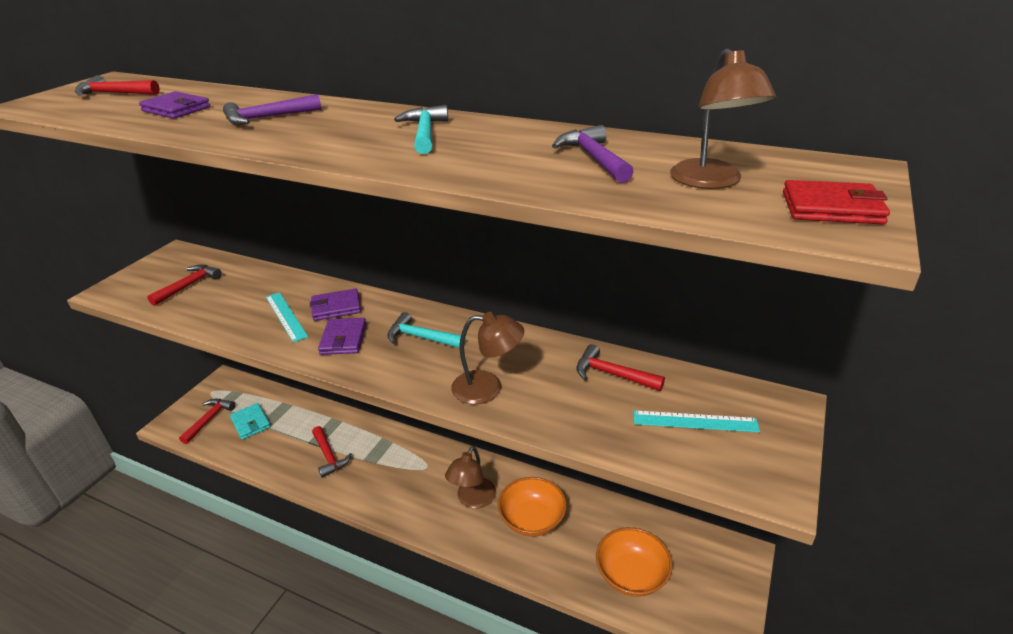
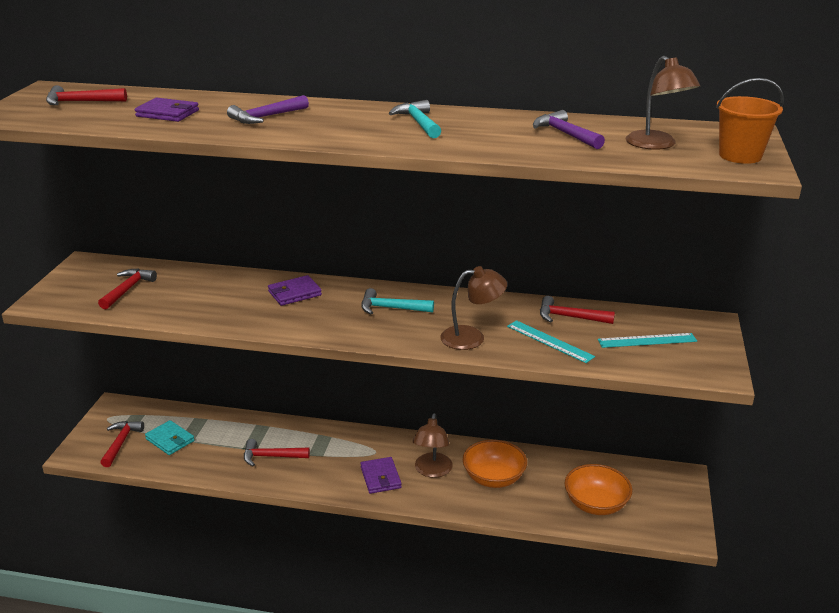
camera: 15 degrees left, 5 degrees down
(286, 316) = (250, 305): turquoise ruler -> turquoise ruler (549, 341)
(329, 456) = (271, 456): red hammer -> red hammer turned 135 degrees clockwise
(343, 339) = (319, 316): purple wallet -> purple wallet (380, 477)
(831, 208) = (740, 156): red wallet -> orange bucket

